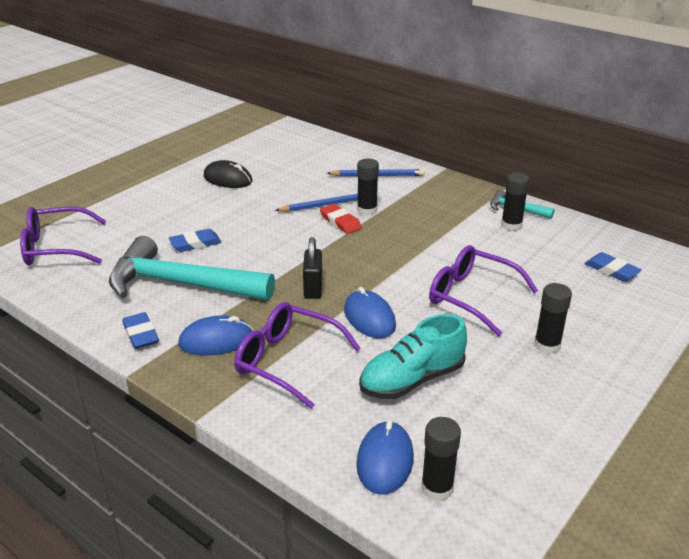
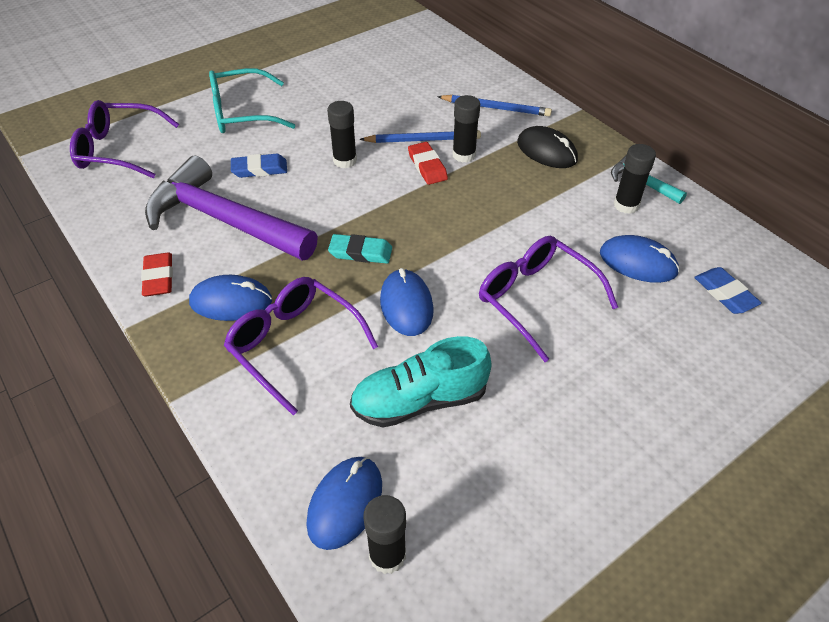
camera: 15 degrees right, 15 degrees up
(141, 334) = (158, 277): blue eraser -> red eraser
(159, 206) = (241, 113): none -> turquoise glasses
(181, 284) = (224, 220): turquoise hammer -> purple hammer
(228, 179) = (327, 87): black mouse -> black mouse (546, 151)
(313, 288) = (360, 252): black padlock -> turquoise eraser
(538, 261) = (638, 263): none -> blue mouse
(547, 345) = (597, 387): black glue stick -> black glue stick (345, 160)

